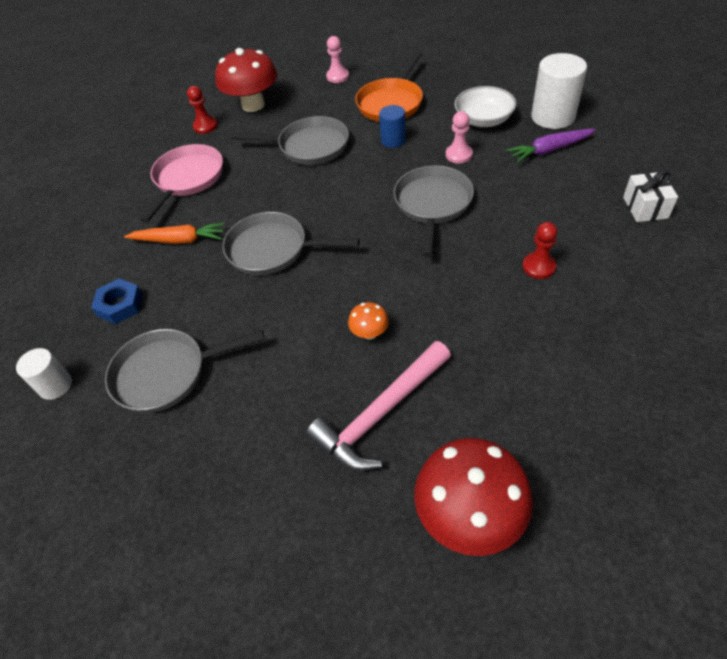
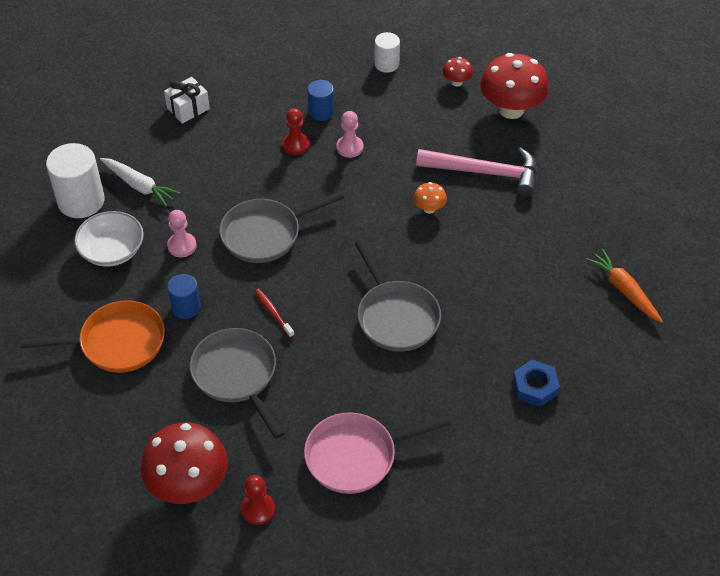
camera: 130 degrees left, 0 degrees up
(55, 385) = (629, 369): white cylinder -> white cylinder (386, 64)
(167, 373) = (559, 305): grey pan -> none
(179, 240) = (438, 397): orange carrot -> orange carrot (624, 290)
(337, 76) = (83, 428): pink pawn -> pink pawn (349, 147)
(346, 181) = (273, 312): none -> red toothbrush
(549, 150) = (139, 186): purple carrot -> white carrot
(564, 479) = (456, 82): none -> red mushroom
(581, 307) = (321, 112): none -> blue cylinder

